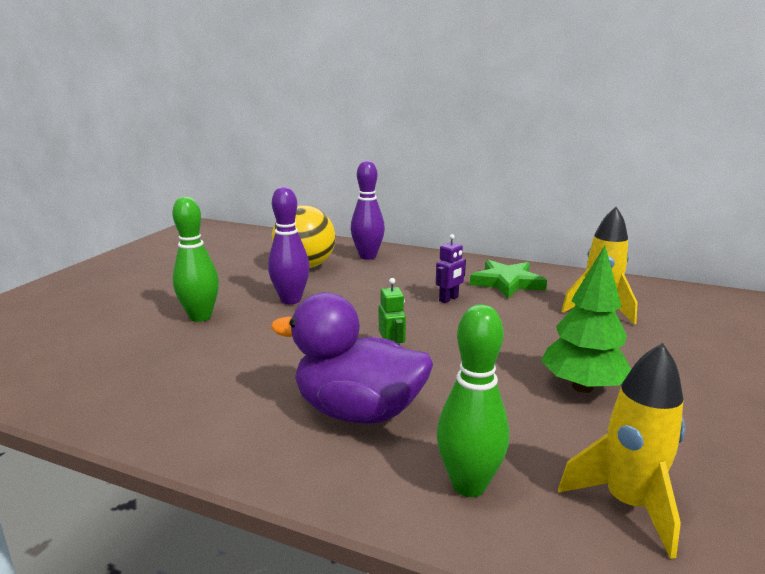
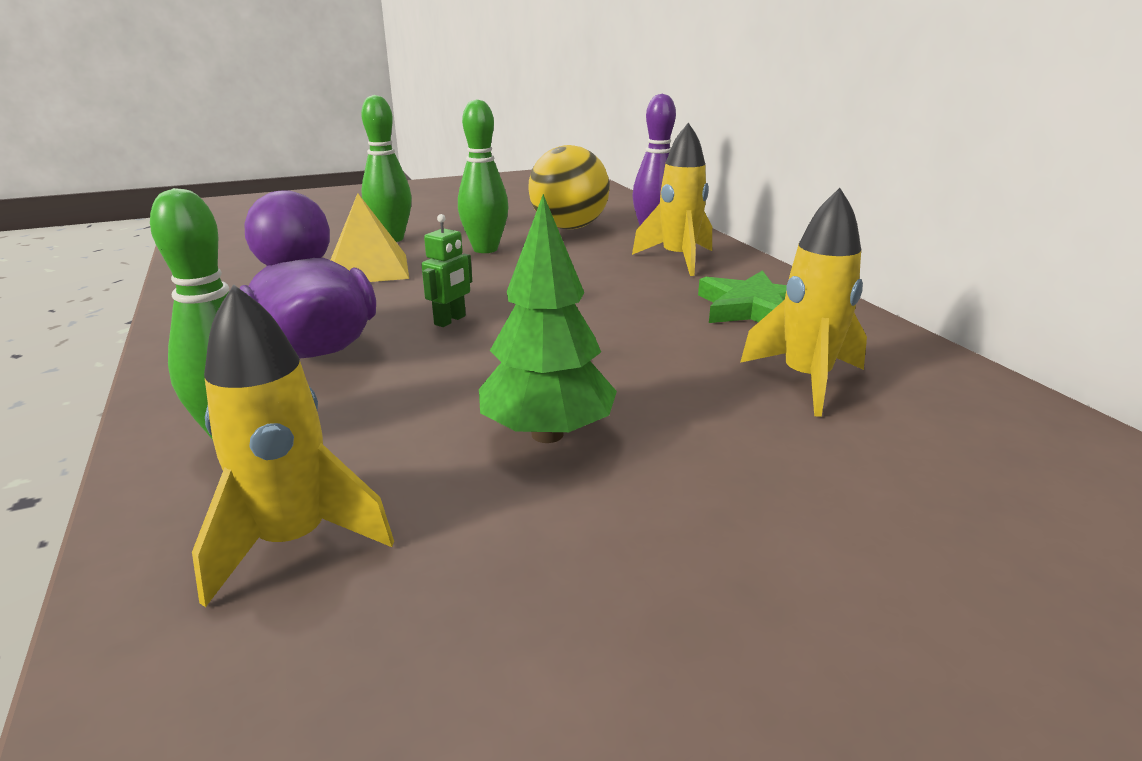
camera: 45 degrees right, 5 degrees up
(245, 345) = (368, 269): none -> yellow pyramid
(291, 300) = (485, 249): purple bowling pin -> green bowling pin
(414, 267) = (678, 259): none -> yellow rocket
(449, 299) = (634, 299): purple robot -> none

